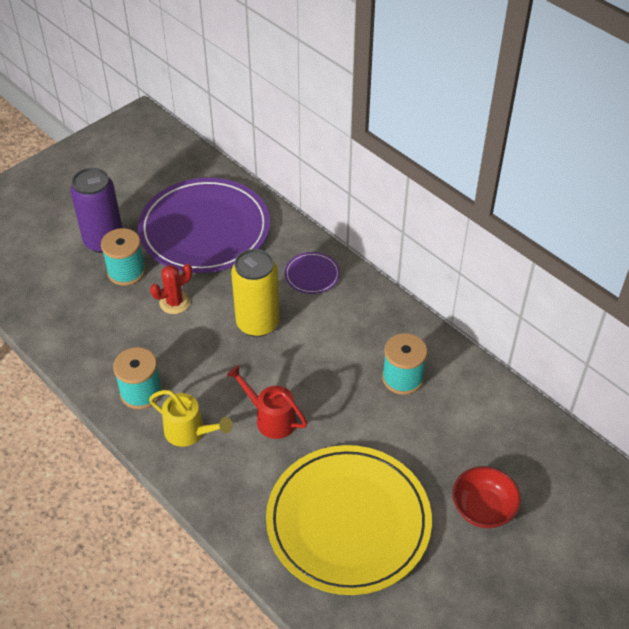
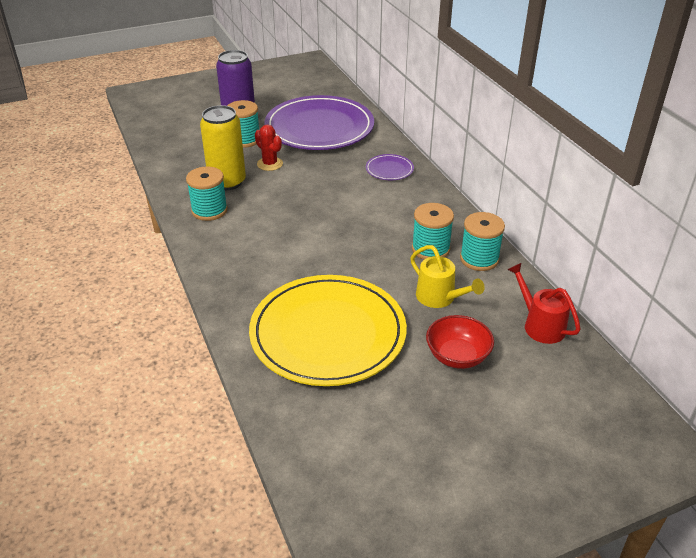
camera: 20 degrees right, 10 degrees down
(175, 302) = (270, 164): red cactus -> red cactus turned 60 degrees clockwise
(190, 432) = (232, 243): yellow watering can -> yellow watering can (440, 298)
(258, 323) = (327, 189): yellow can -> yellow can (227, 182)
(270, 418) = (302, 249): red watering can -> red watering can (539, 325)
(455, 377) = (479, 259): none -> turquoise spool

